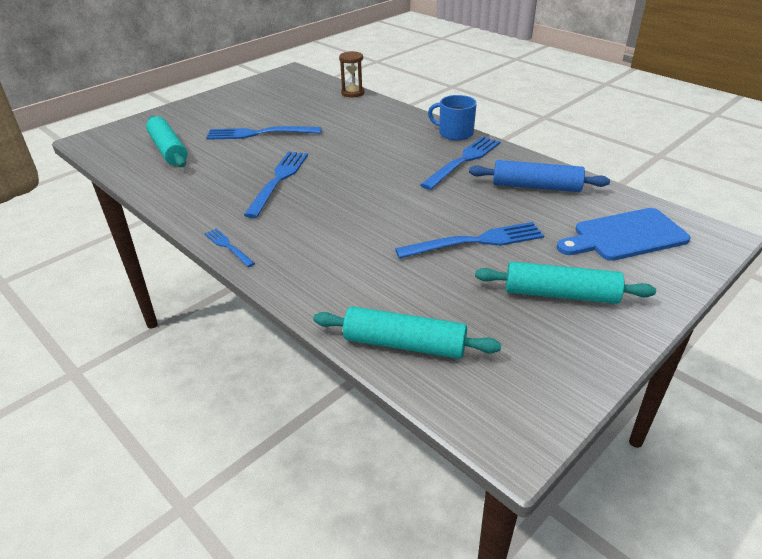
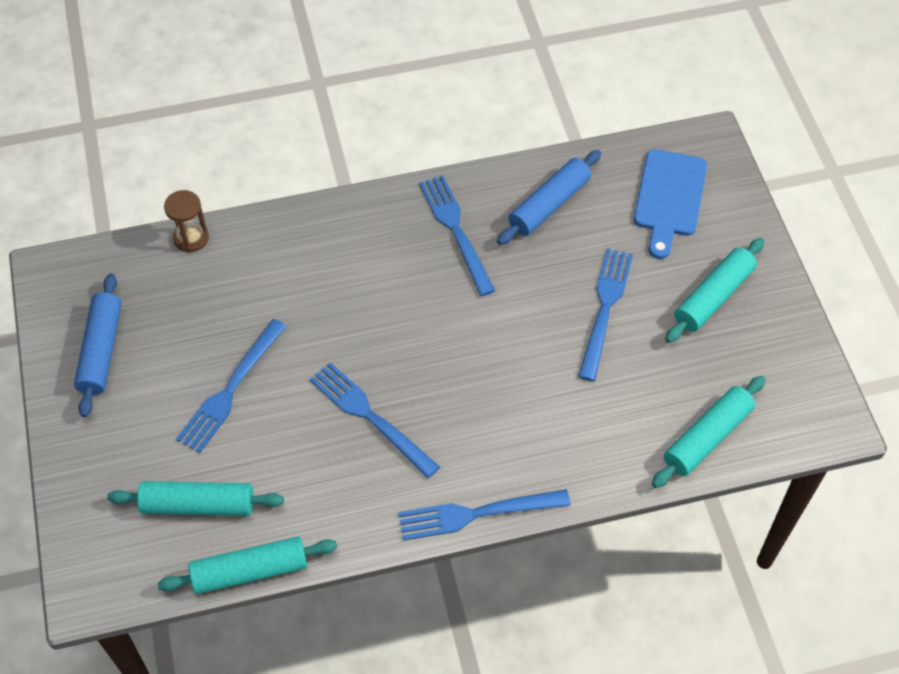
camera: 60 degrees left, 20 degrees up
(129, 179) = (250, 570): none -> turquoise rolling pin
(228, 246) = (476, 514): blue fork -> blue fork, size x1.88
(253, 96) = (101, 350): none -> blue rolling pin
(454, 133) = (388, 201): blue mug -> none

